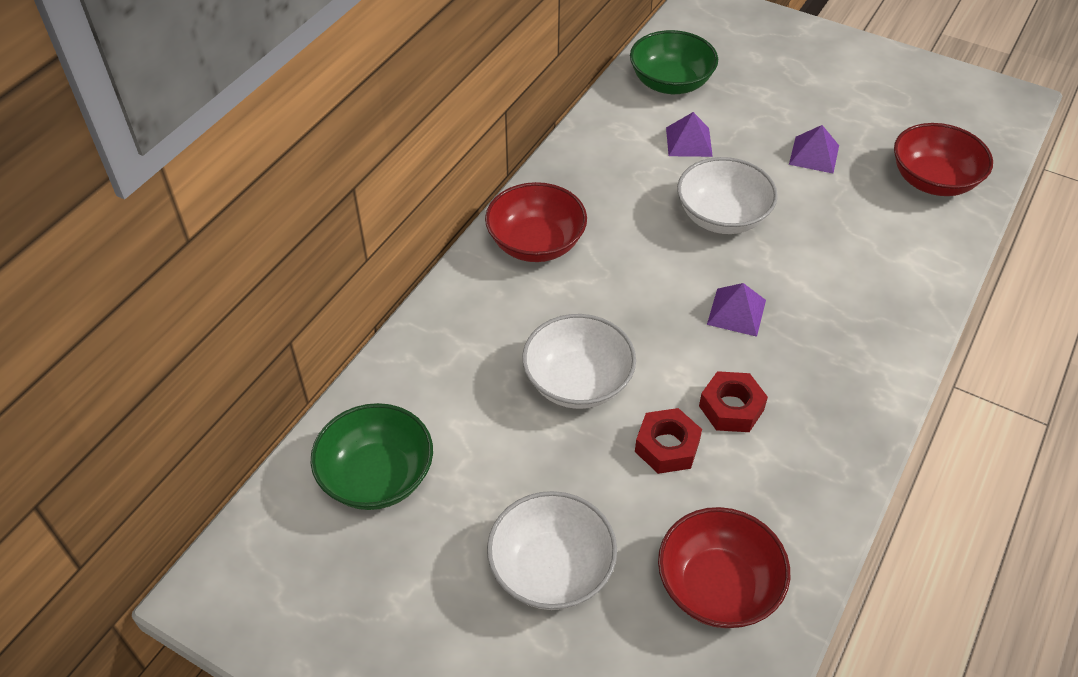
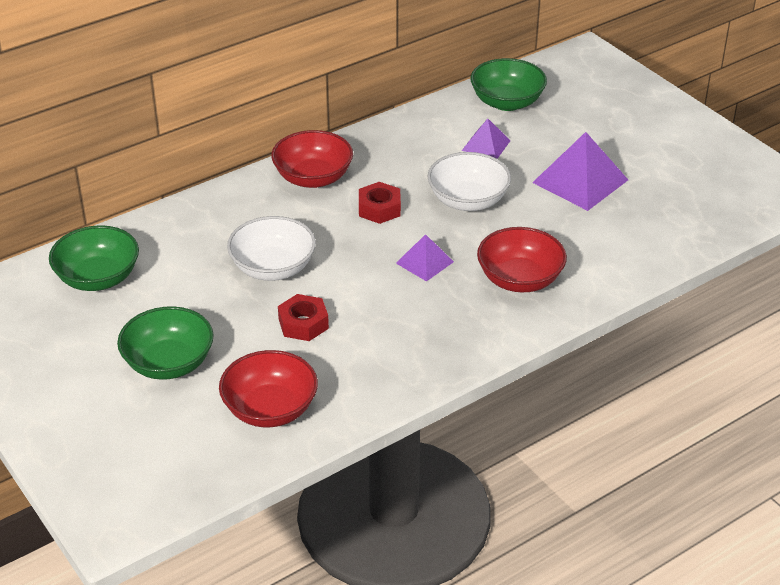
camera: 25 degrees right, 10 degrees down
(551, 569) = (169, 363): white bowl -> green bowl
(731, 408) = (369, 316): red nut -> red nut (379, 208)
(814, 154) = (580, 181): purple pyramid -> purple pyramid, size x1.77
(933, 180) = (664, 225): red bowl -> red bowl (519, 279)

